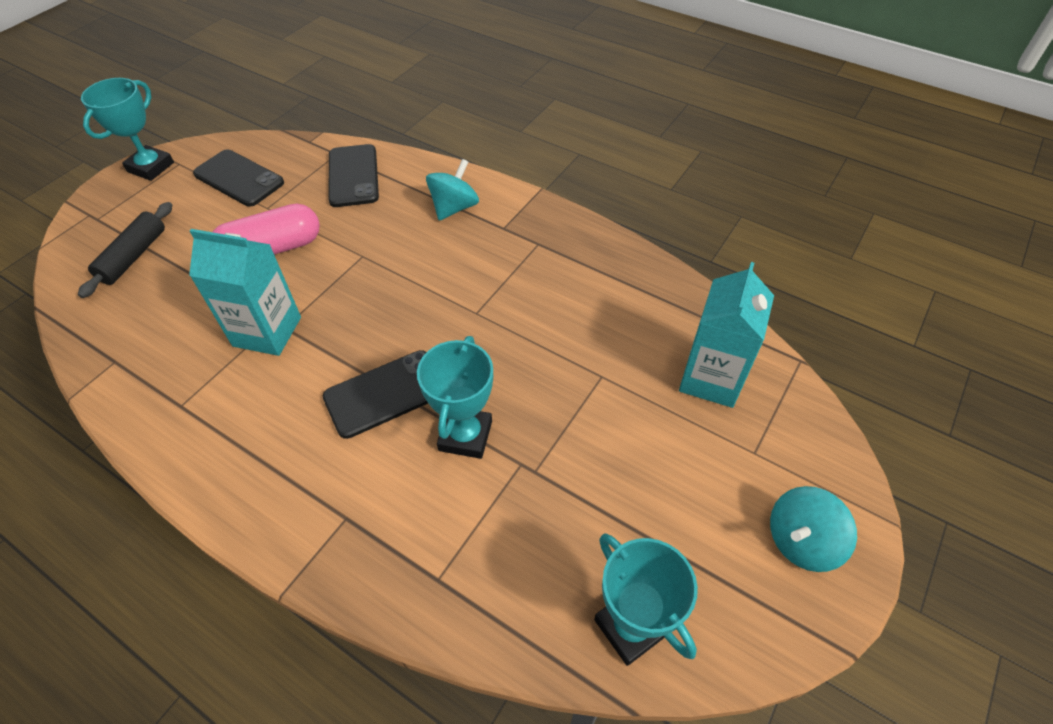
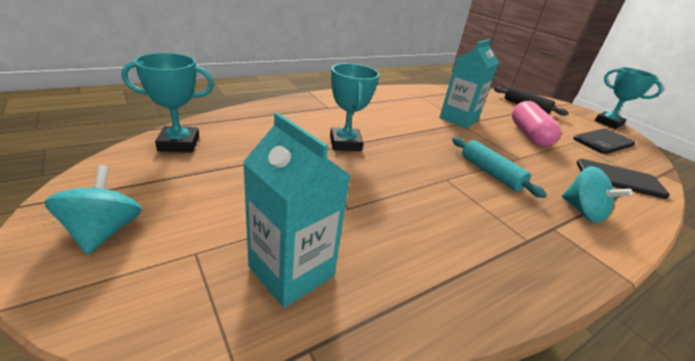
camera: 110 degrees right, 20 degrees down
(385, 393) = (394, 133): black phone -> none
(428, 278) = (490, 173): none -> turquoise rolling pin
(465, 435) = (345, 143): turquoise trophy -> turquoise trophy turned 45 degrees clockwise

